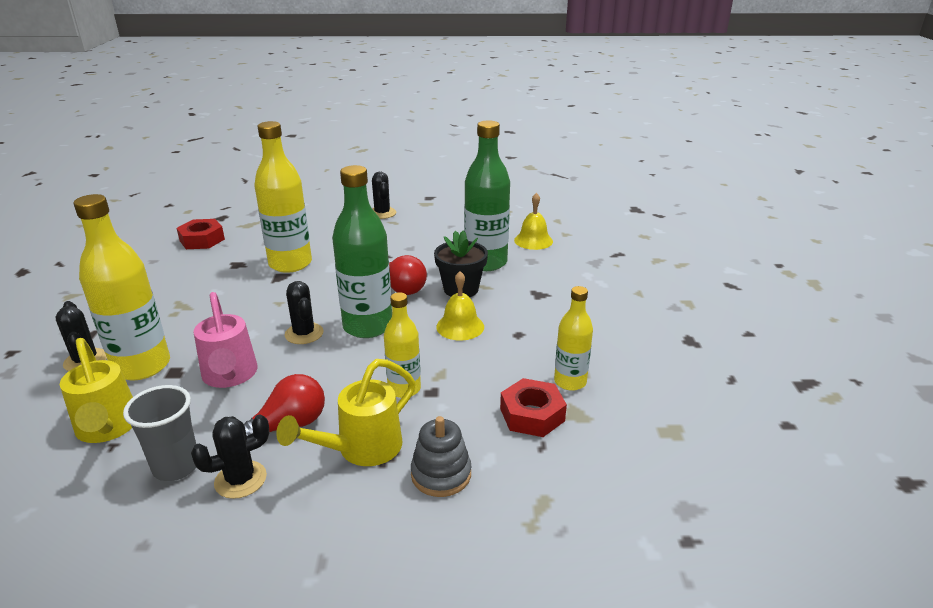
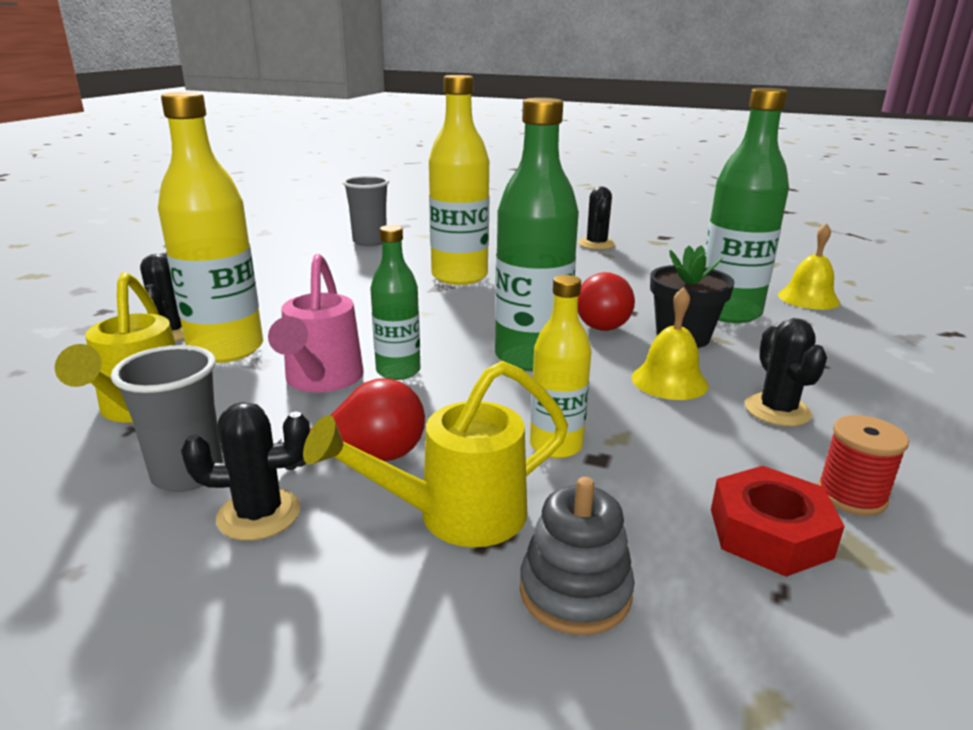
camera: 20 degrees right, 5 degrees down
(202, 240) = (369, 242): red nut -> grey cup
(281, 357) = (398, 371): none -> green bottle
(304, 333) = (441, 350): black cactus -> black cactus (777, 410)
(570, 382) = (851, 495): yellow bottle -> red spool

